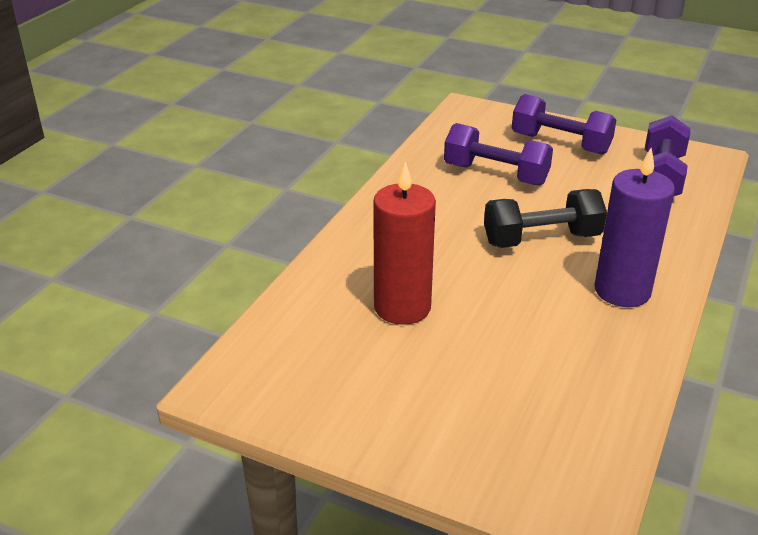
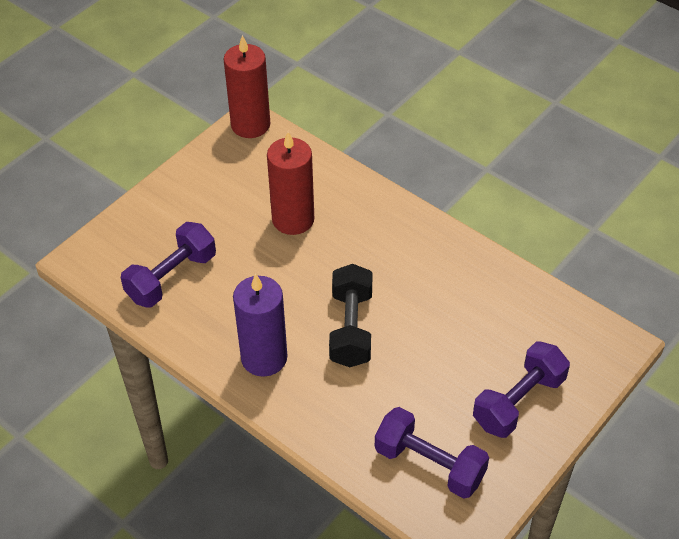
camera: 105 degrees right, 15 degrees up
(228, 383) = (250, 125): none -> red candle
(496, 174) = (468, 328): purple dumbbell -> purple dumbbell (171, 277)

